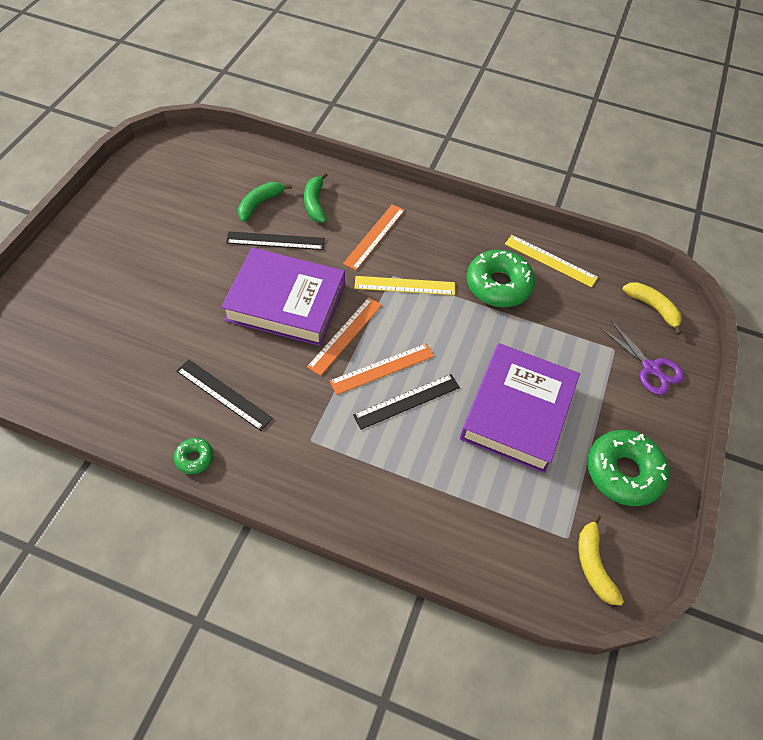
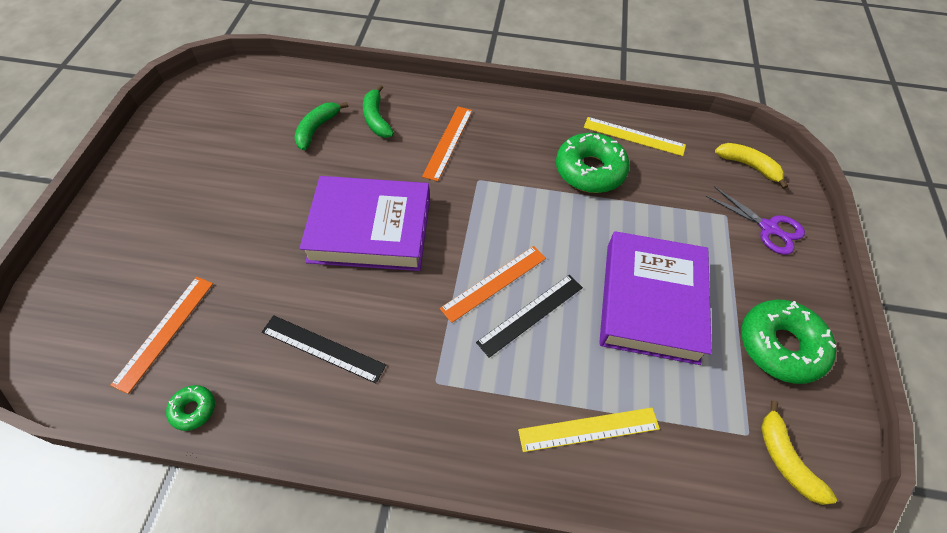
camera: 10 degrees left, 0 degrees up
(194, 458) = (305, 434): green donut -> green donut (193, 409)
(275, 241) = (343, 165): black ruler -> none
(345, 335) = (444, 253): orange ruler -> orange ruler (165, 332)
(404, 285) = (493, 188): yellow ruler -> yellow ruler (589, 429)

